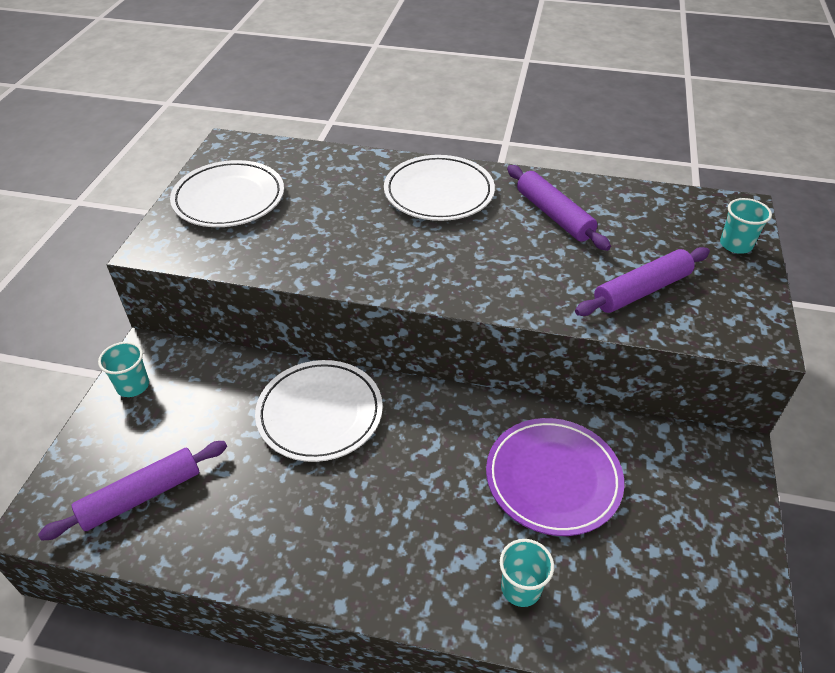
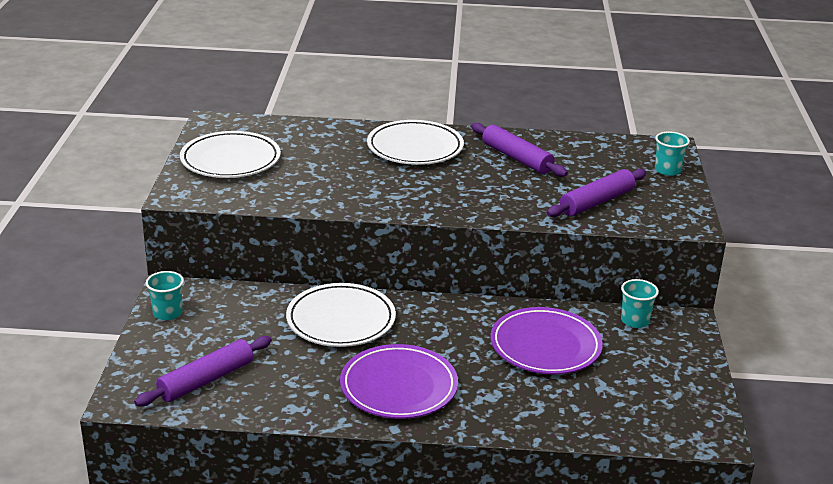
camera: 10 degrees left, 15 degrees down
(362, 531) = (398, 386): none -> purple plate
(521, 588) = (533, 408): turquoise cup -> turquoise cup (635, 321)

